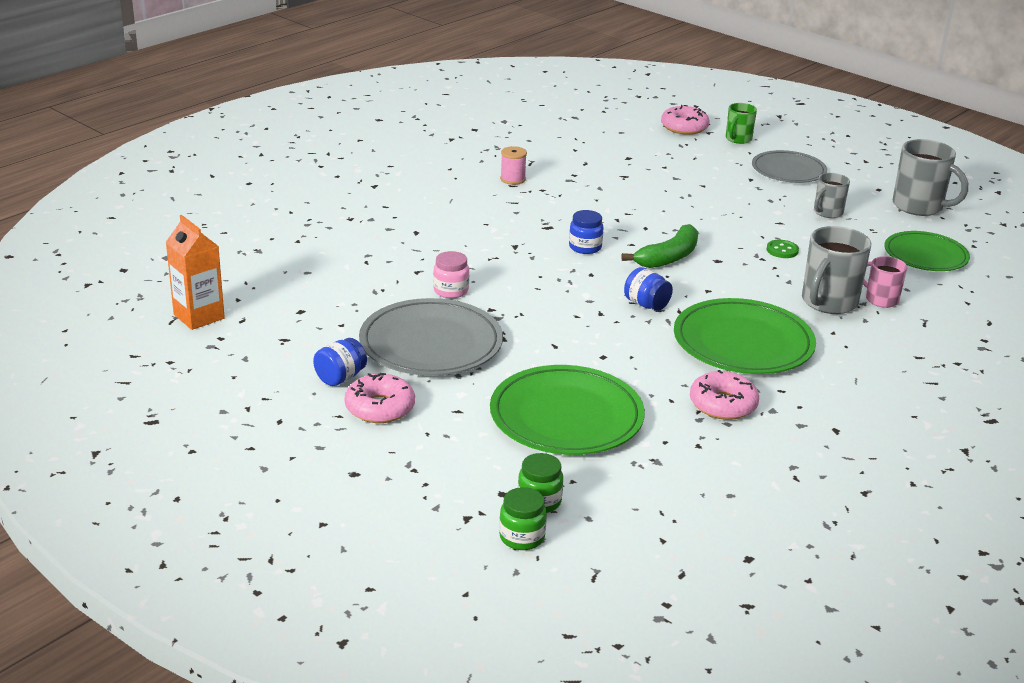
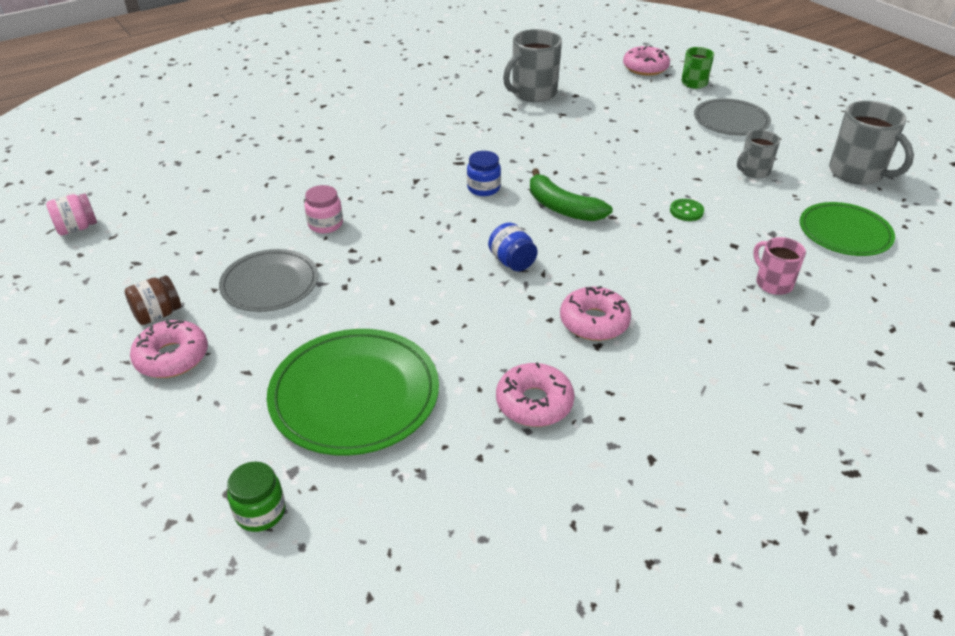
camera: 15 degrees right, 10 degrees up
(199, 316) = (77, 228): orange carton -> pink jar
(340, 378) = (158, 315): blue jar -> brown jar
(431, 343) = (270, 284): grey plate -> grey plate, size x0.66
(512, 179) = (453, 109): pink spool -> none
(522, 537) = (211, 563): green jar -> none
(668, 257) = (562, 208): green banana -> green banana turned 75 degrees clockwise
(743, 342) = (594, 322): green plate -> pink donut
(828, 302) = (711, 280): grey mug -> grey mug (533, 93)

